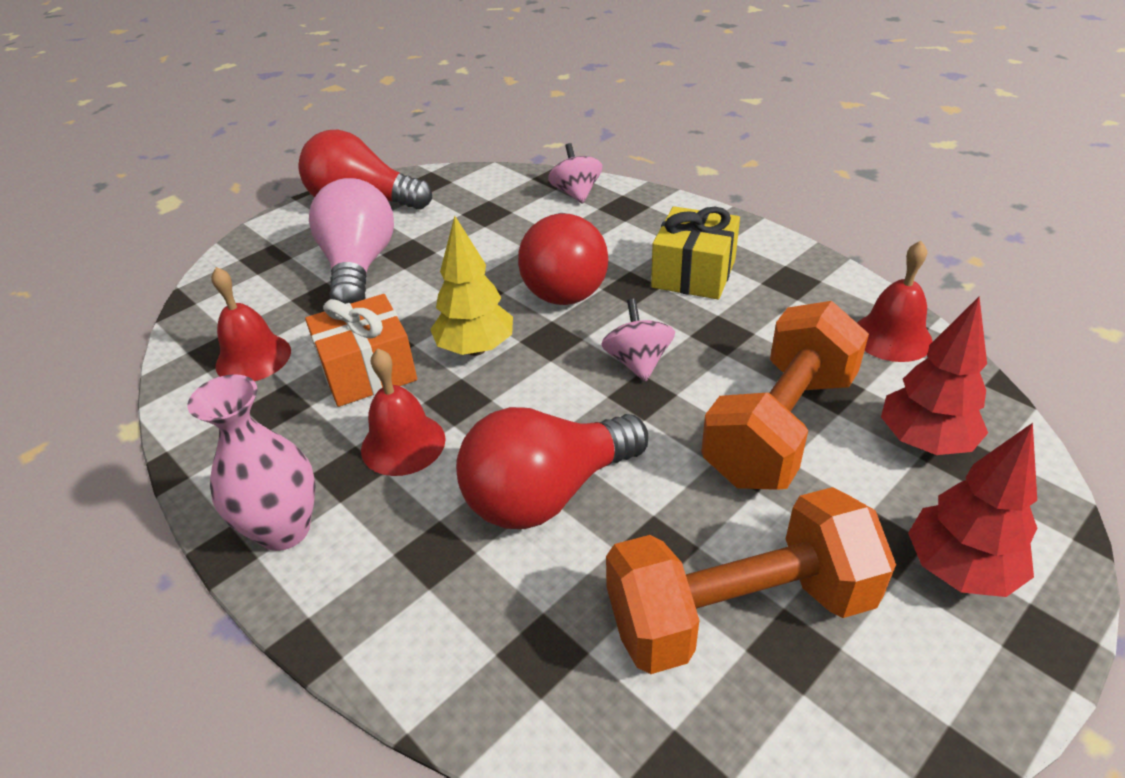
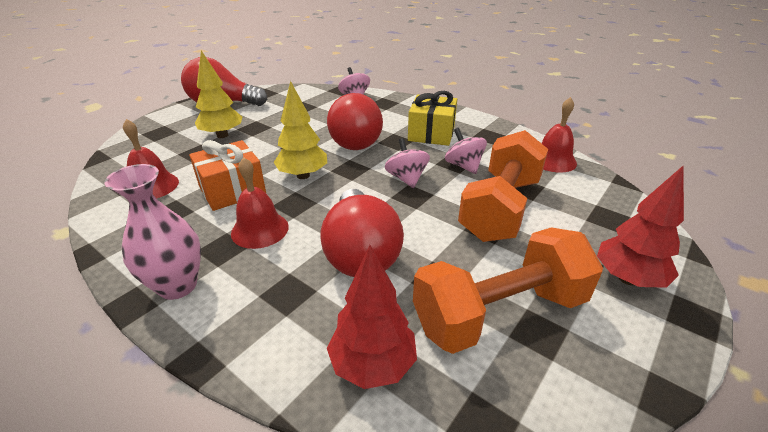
camera: 10 degrees left, 5 degrees down
(359, 266) = (222, 135): pink light bulb -> yellow tree
(547, 493) = (361, 252): red light bulb -> red light bulb turned 60 degrees counterclockwise
(736, 342) = (463, 166): none -> pink spinning top
(924, 441) = (586, 211): red tree -> red tree (372, 364)

